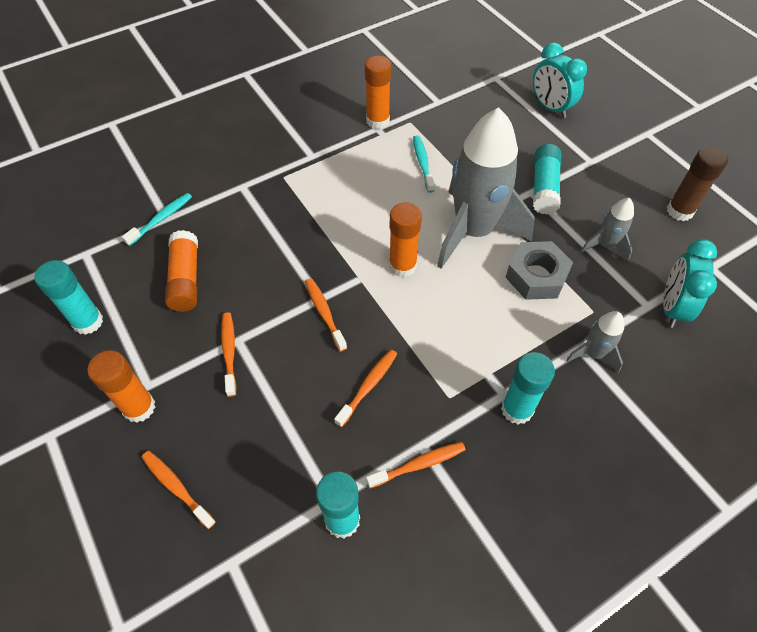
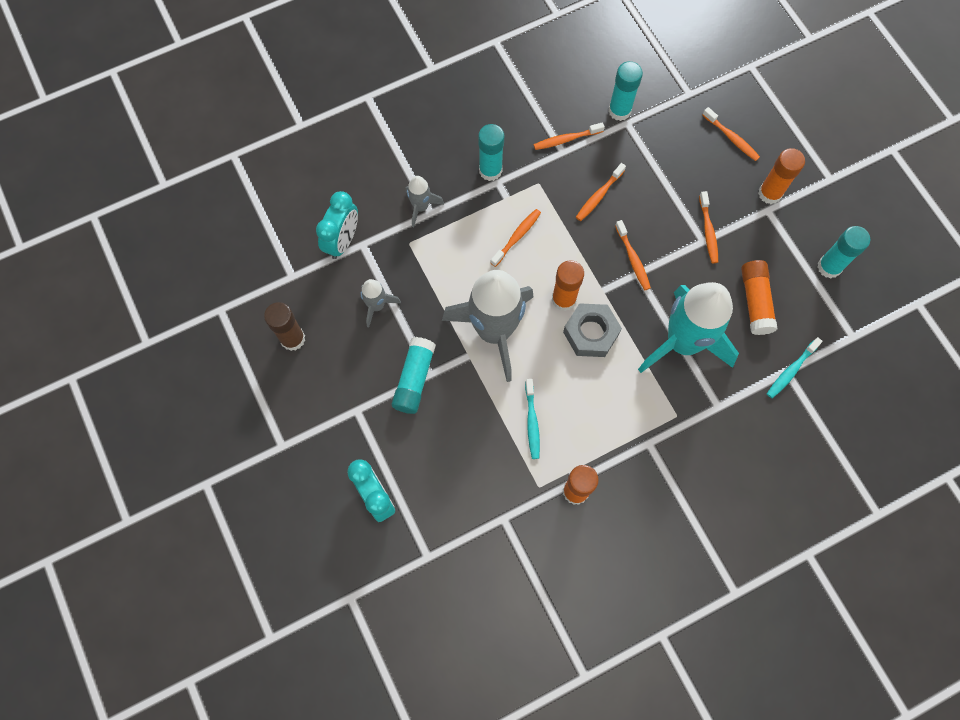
camera: 175 degrees left, 15 degrees up
(272, 235) = (683, 342): none -> turquoise rocket
(466, 327) = (517, 237): none -> orange toothbrush
(536, 276) = (448, 279): grey nut -> grey nut (591, 333)

